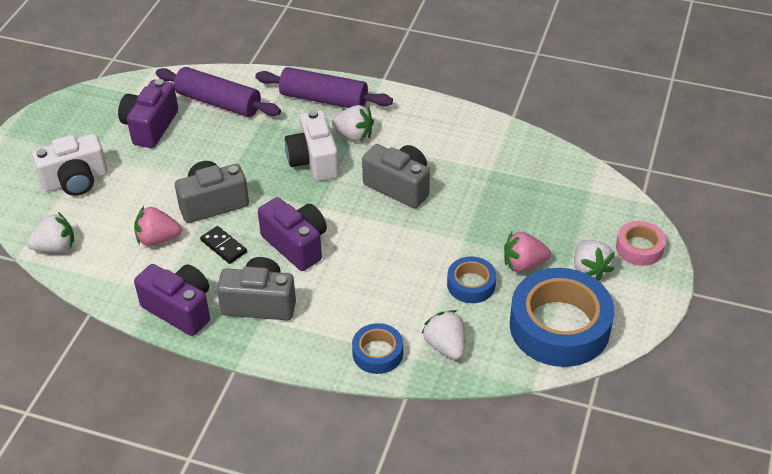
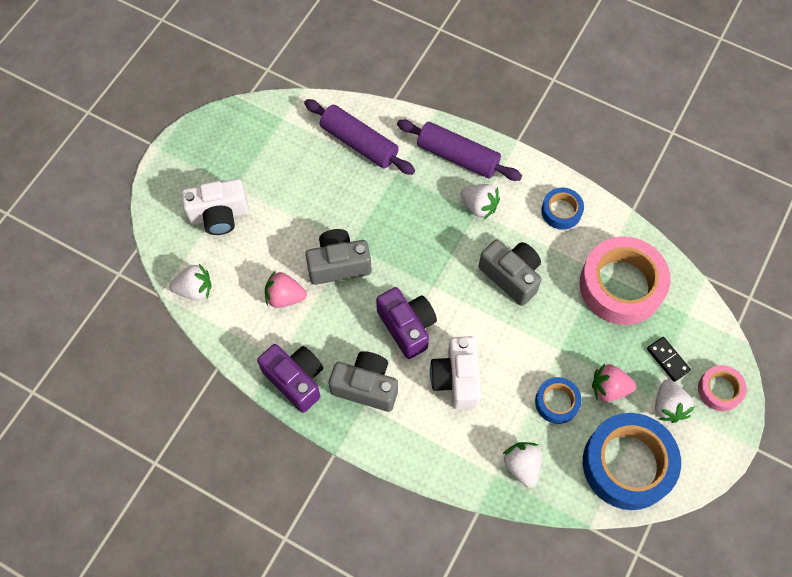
camera: 10 degrees right, 20 degrees up
(150, 126) = (293, 162): purple camera -> none
(223, 246) = (342, 316): black domino -> black domino (667, 360)
(314, 161) = (437, 231): white camera -> white camera (456, 379)
(377, 353) = (461, 462): blue tape -> blue tape (561, 211)
(515, 177) = (621, 285): none -> pink tape

